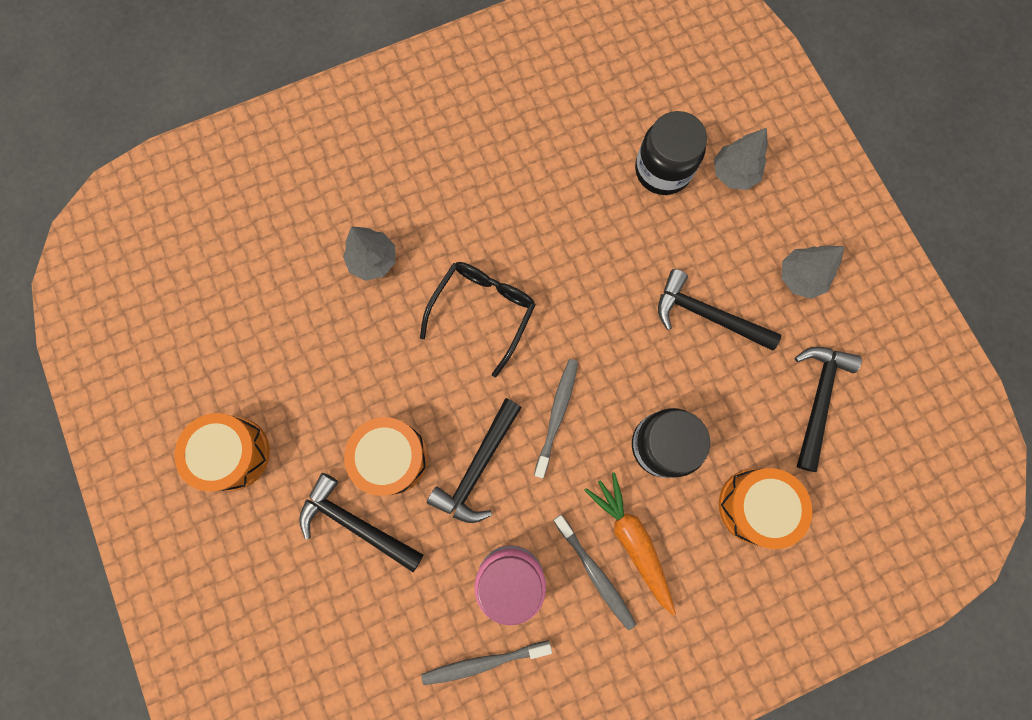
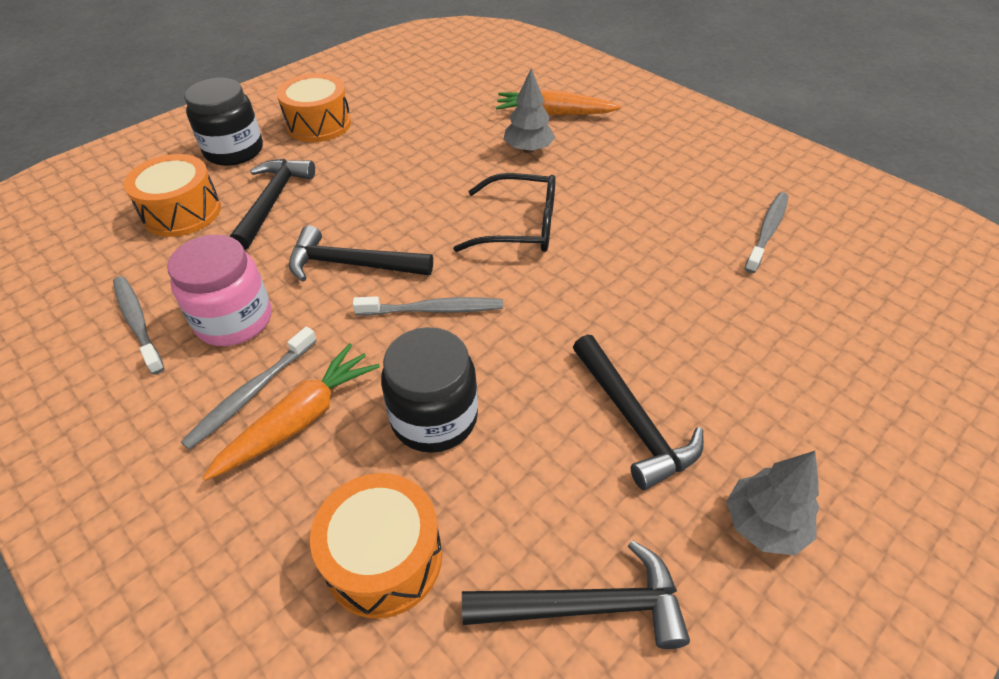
camera: 70 degrees right, 30 degrees down
(322, 212) = (553, 114): none -> orange carrot
(391, 457) = (343, 206): orange drum -> orange drum (182, 212)
(565, 125) = (767, 231): none -> grey toothbrush
(663, 170) = (789, 324): black jar -> black jar (234, 151)
(706, 315) = (633, 420): black hammer -> black hammer turned 150 degrees clockwise
(734, 173) = (849, 398): grey tree -> none

